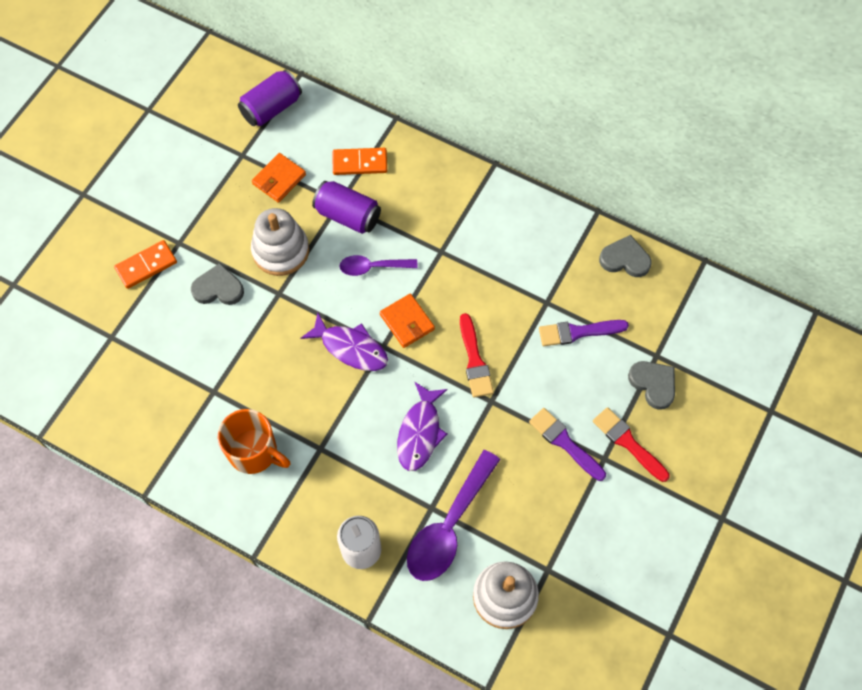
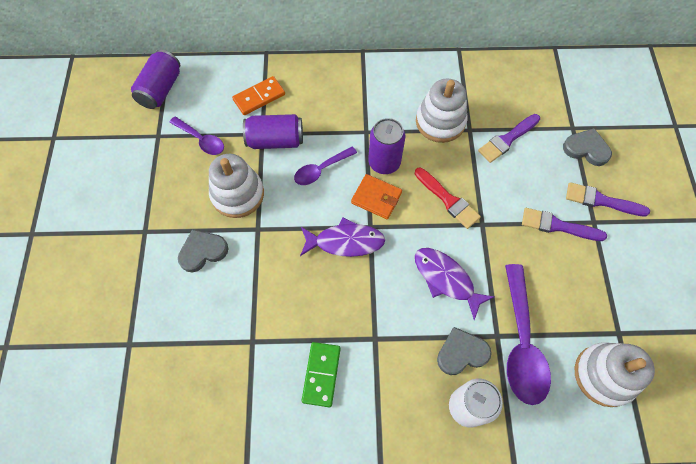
camera: 30 degrees left, 0 degrees up
(146, 266) = (126, 265): orange domino -> none
(254, 452) = (321, 374): orange mug -> green domino
(279, 179) = (201, 140): orange wallet -> purple spoon
(420, 432) = (446, 279): purple fish -> purple fish turned 150 degrees clockwise
(438, 291) = (384, 162): none -> purple can
(522, 279) = (440, 122): none -> white stacking toy
(625, 259) = (501, 72): grey heart -> grey heart (461, 353)
(628, 442) = (601, 201): red brush -> purple brush

